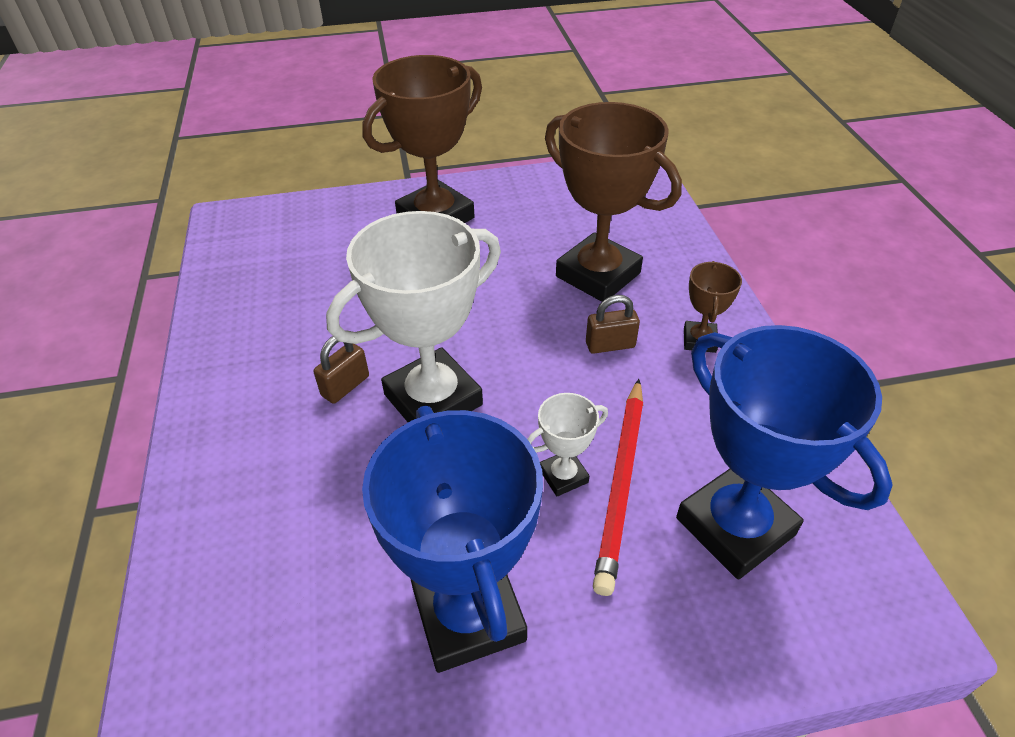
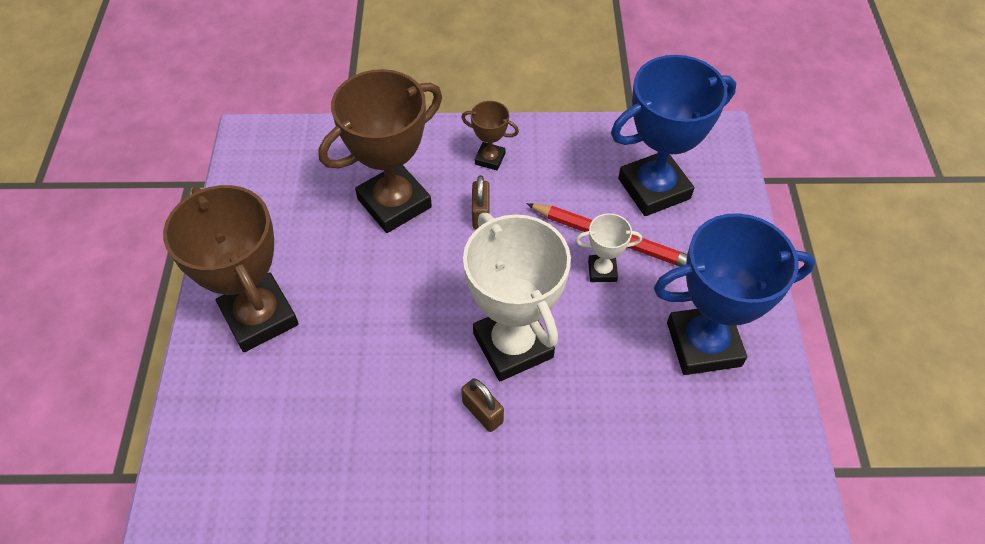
camera: 80 degrees left, 10 degrees up
(563, 476) = (602, 271): white trophy -> white trophy turned 75 degrees counterclockwise

